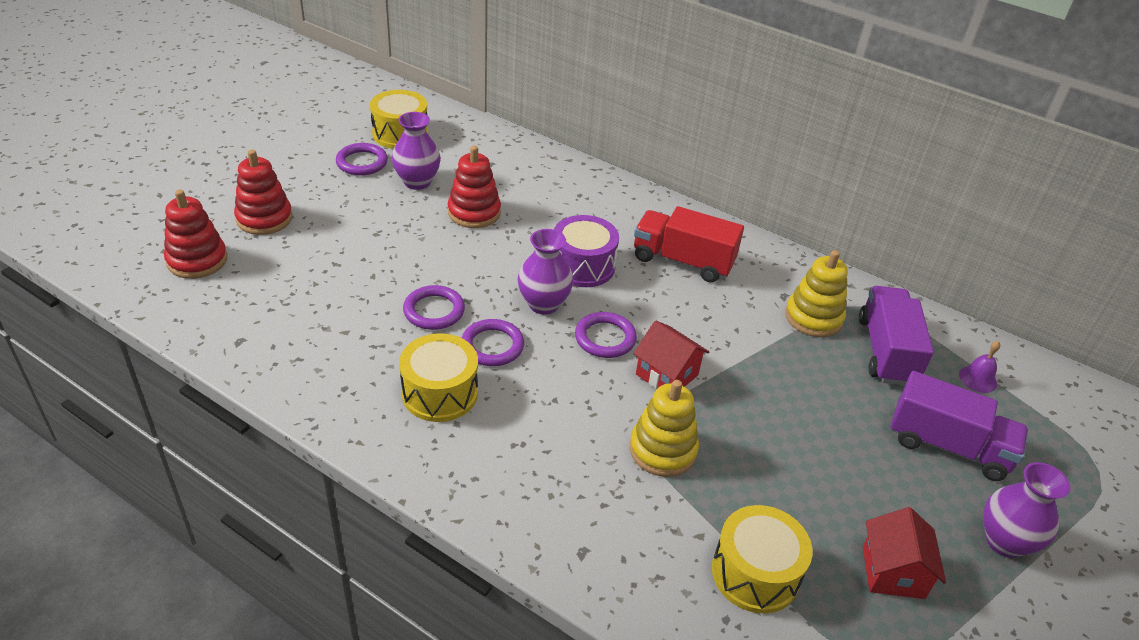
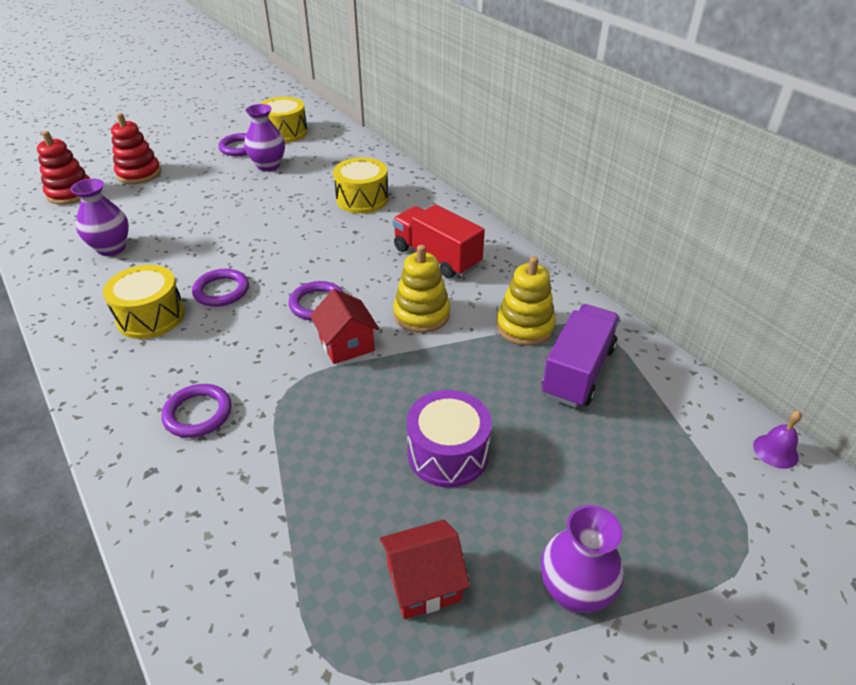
camera: 25 degrees right, 0 degrees up
(434, 311) = (200, 256): purple ring -> purple ring (198, 413)
(474, 212) = (292, 193): red stacking toy -> none
(543, 304) = (289, 268): purple vase -> purple vase (111, 248)
(583, 266) = (346, 246): purple drum -> purple drum (448, 453)
(662, 450) = (290, 405): yellow stacking toy -> yellow stacking toy (421, 314)
(755, 573) = (284, 538): yellow drum -> yellow drum (362, 199)
(893, 572) = (423, 582): red house -> red house turned 45 degrees clockwise
(948, 446) = (579, 476): purple truck -> none
(978, 379) = (662, 419): purple bell -> purple bell (775, 451)

